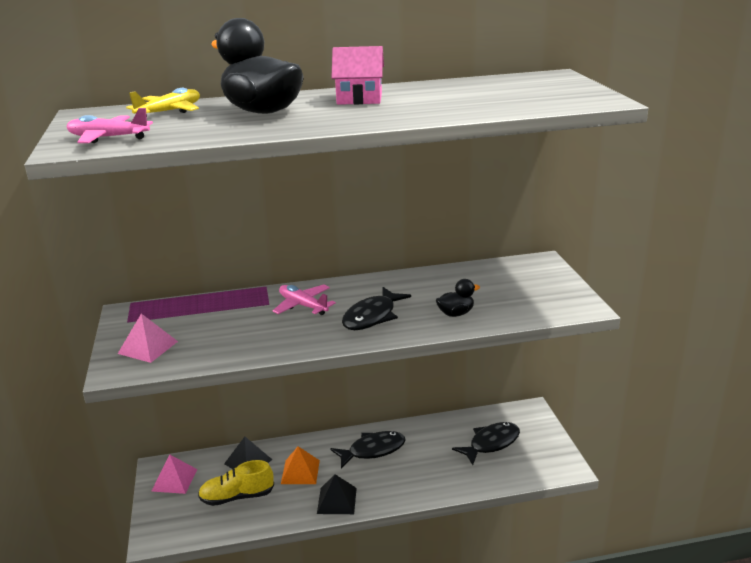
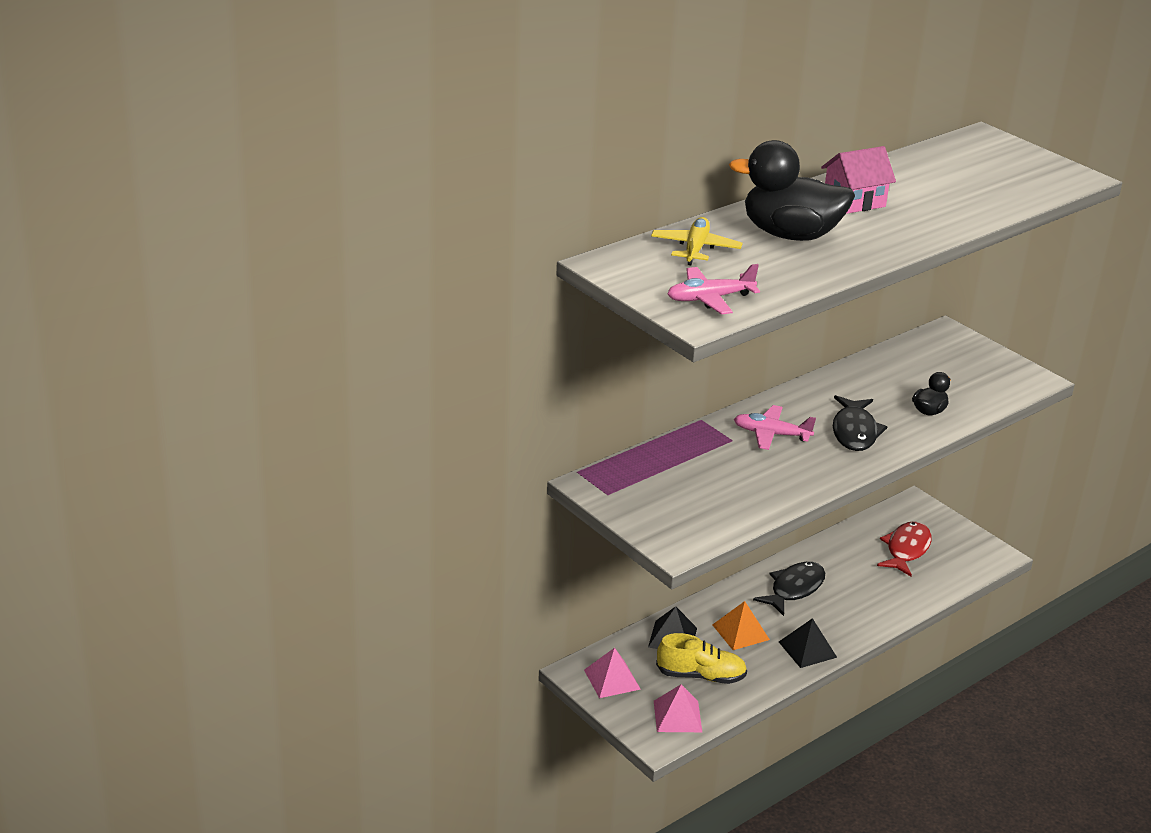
camera: 30 degrees left, 5 degrees up
(148, 347) = (673, 517): pink pyramid -> pink pyramid (677, 716)
(237, 497) = (701, 676): yellow shoe -> yellow shoe turned 135 degrees counterclockwise
(491, 443) = (906, 549): black fish -> red fish

